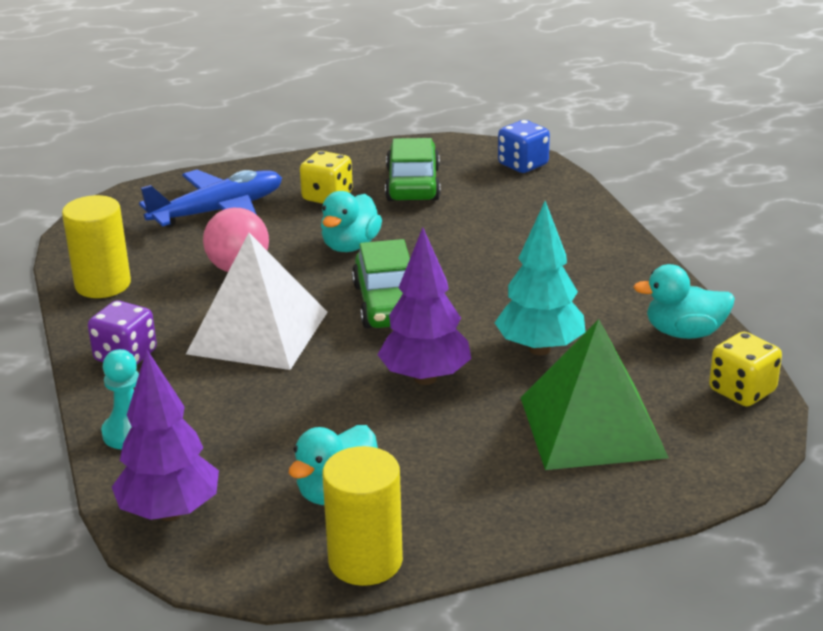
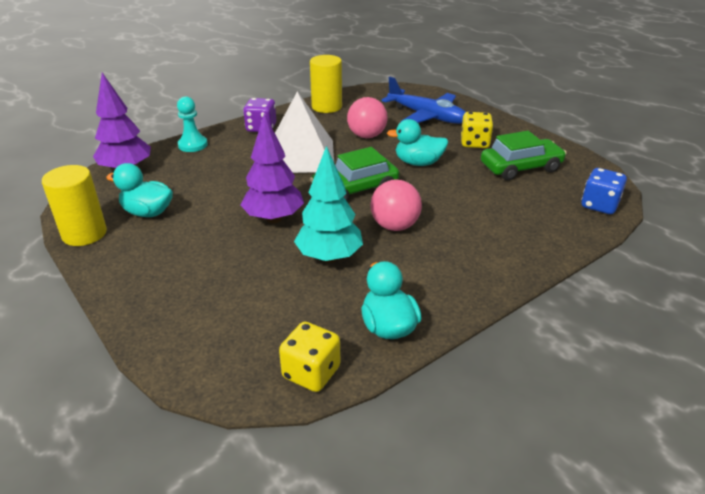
camera: 70 degrees right, 5 degrees up
(495, 292) = (395, 226): none -> pink ball
(592, 427) = (236, 297): green pyramid -> none

